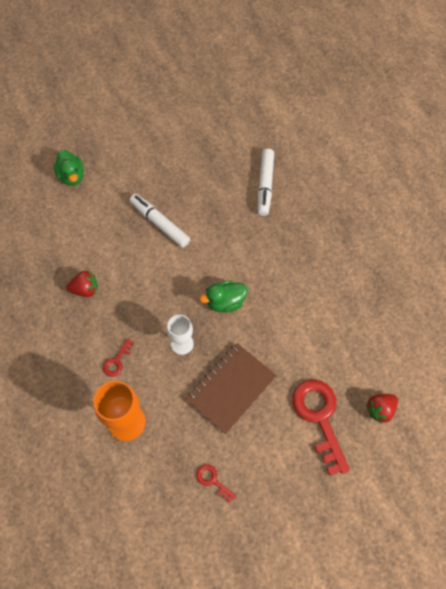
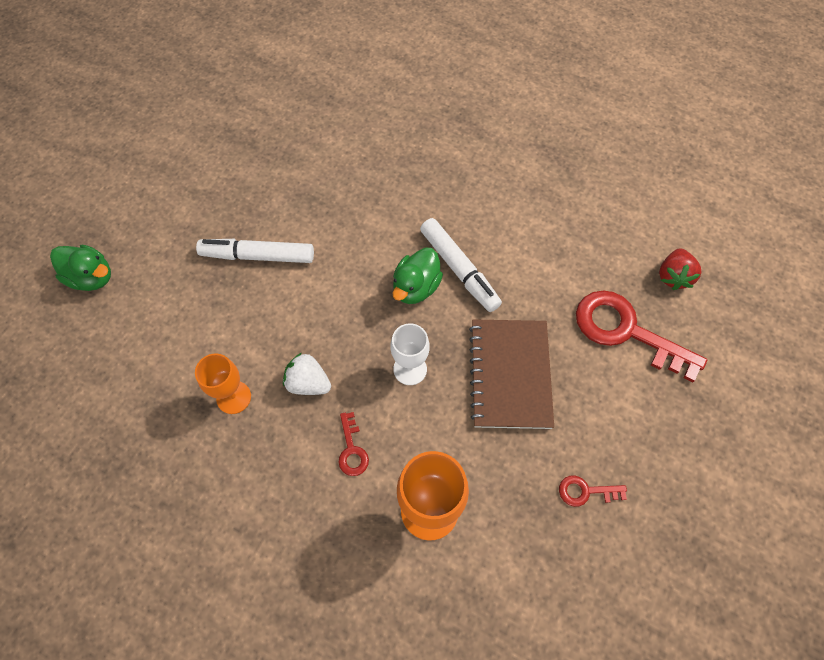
camera: 40 degrees left, 0 degrees up
(85, 289) = (233, 397): red strawberry -> orange goblet
(126, 310) = (308, 383): none -> white strawberry
(265, 185) = (343, 134): white marker -> white marker (459, 269)

